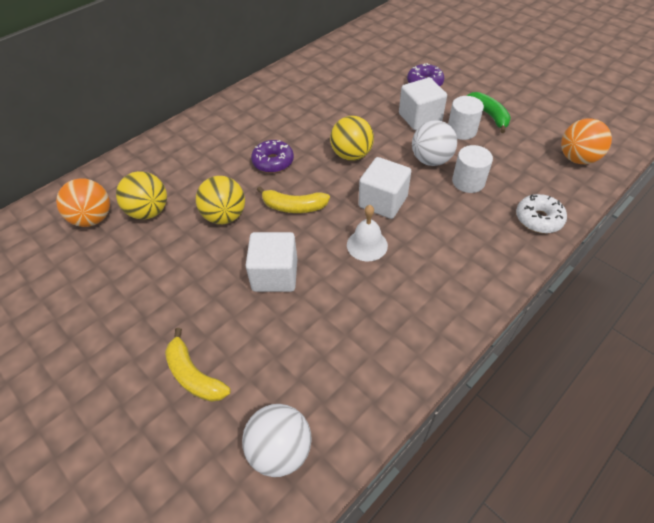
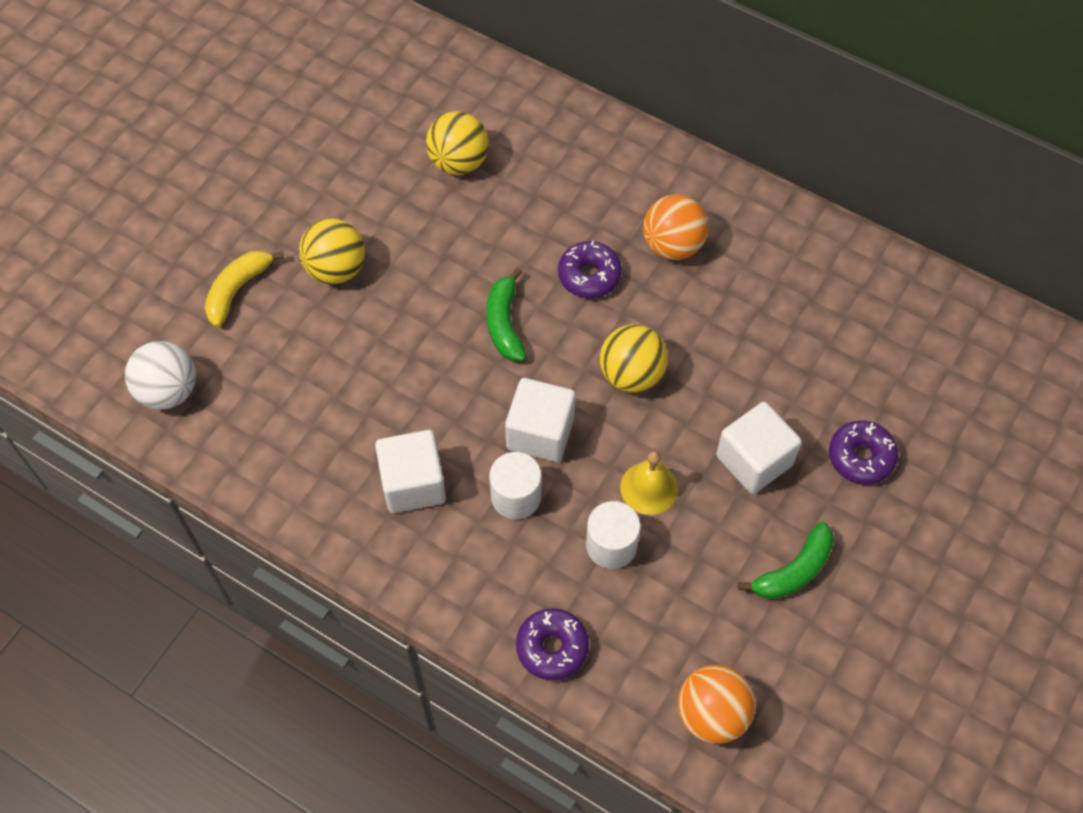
camera: 75 degrees right, 10 degrees up
(93, 218) = (434, 108): orange ball -> orange ball (673, 245)
(225, 216) = (469, 248): yellow ball -> yellow ball (336, 269)
(275, 275) = (384, 331): white cube -> white cube (413, 483)
(293, 207) = (504, 323): yellow banana -> green banana
(367, 245) = (454, 425): white bell -> none
(431, 160) = (649, 488): white ball -> yellow bell
(461, 130) = (738, 528): white cylinder -> white cylinder (516, 496)
(538, 219) = (552, 647): white donut -> purple donut

